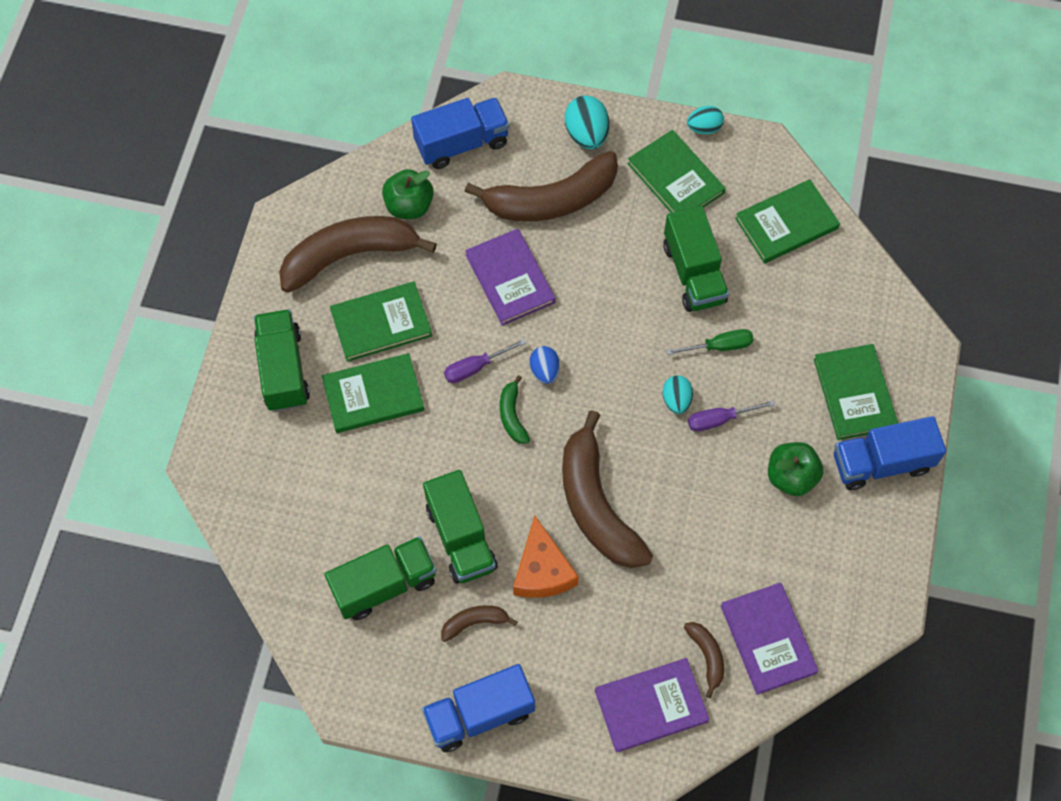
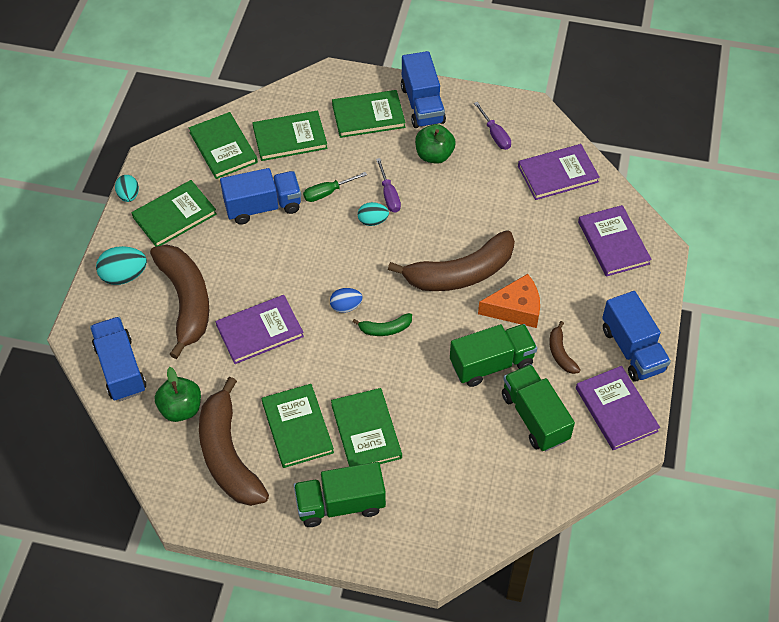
camera: 90 degrees left, 10 degrees down
(391, 684) = (616, 409): none -> purple book
(475, 367) = (342, 355): purple screwdriver -> purple screwdriver (495, 135)
(693, 273) = (263, 207): green truck -> blue truck
(707, 656) = (573, 209): brown banana -> none
(719, 346) = (327, 193): green screwdriver -> green screwdriver turned 105 degrees counterclockwise
(808, 299) = (290, 138): none -> green book

